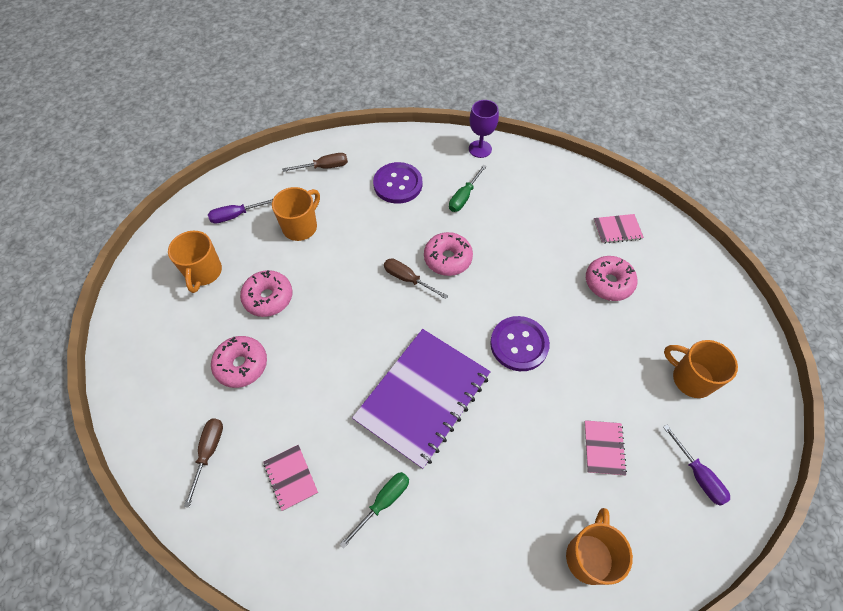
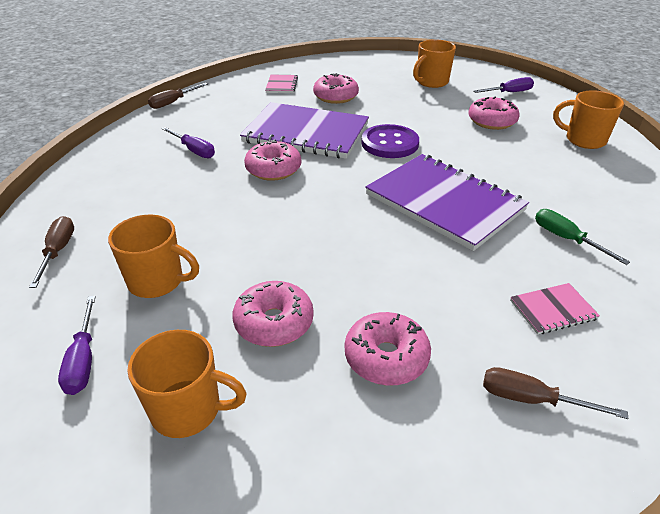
camera: 80 degrees left, 20 degrees down
(301, 227) = (157, 281): orange mug -> orange mug turned 150 degrees clockwise
(398, 184) = (141, 191): purple button -> none
(408, 279) = (290, 197): brown screwdriver -> brown screwdriver (173, 102)
(464, 197) = (194, 150): green screwdriver -> purple screwdriver
(480, 149) = (132, 133): purple goblet -> none
(518, 270) = (306, 133): none -> purple notebook
(604, 448) = (491, 121): pink notebook -> pink donut

